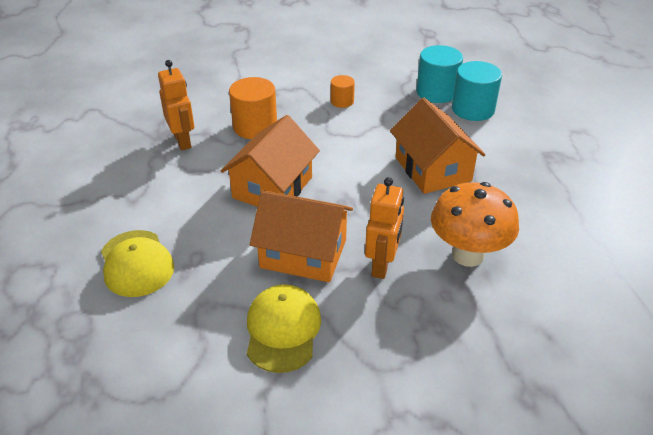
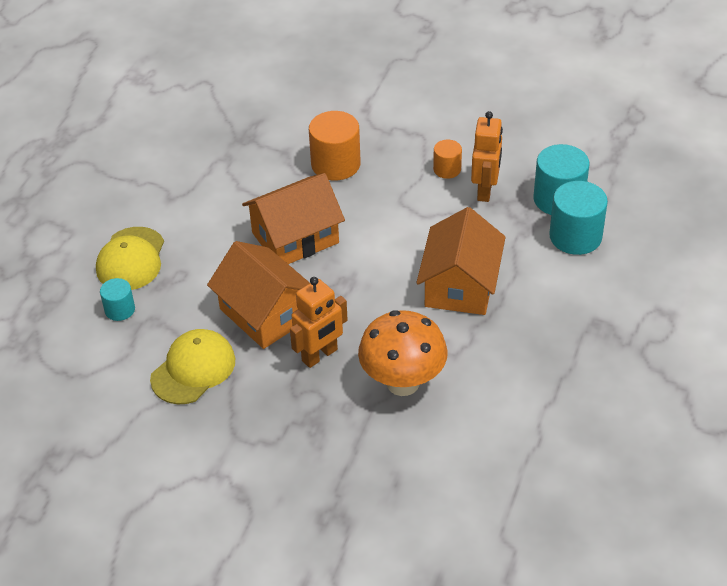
camera: 35 degrees right, 5 degrees up
(162, 311) = (120, 309): none -> turquoise cylinder
(183, 141) = (257, 153): orange robot -> orange robot (485, 190)

